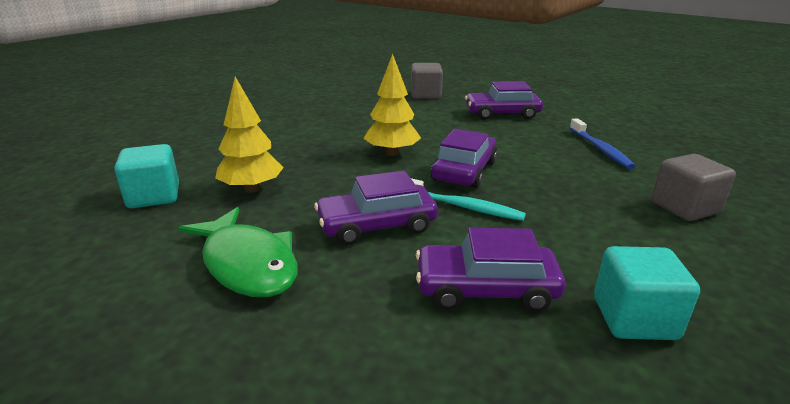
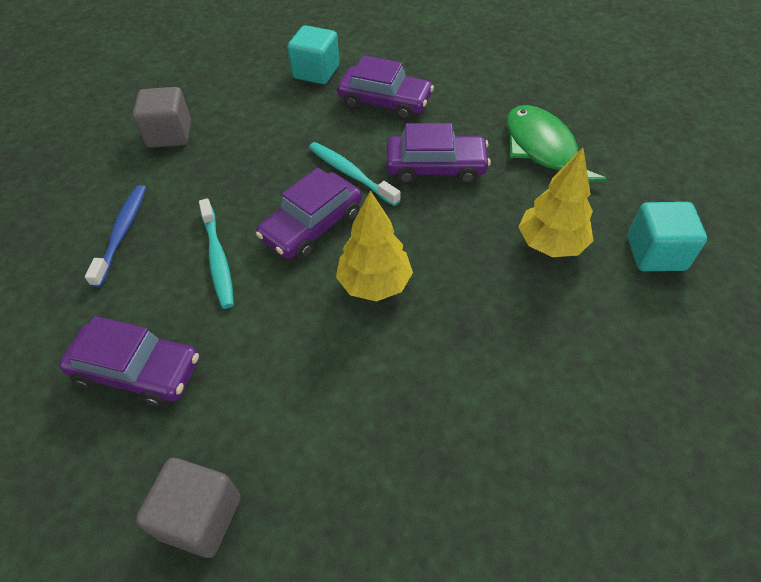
camera: 160 degrees left, 25 degrees up
(514, 148) = (218, 259): none -> turquoise toothbrush

